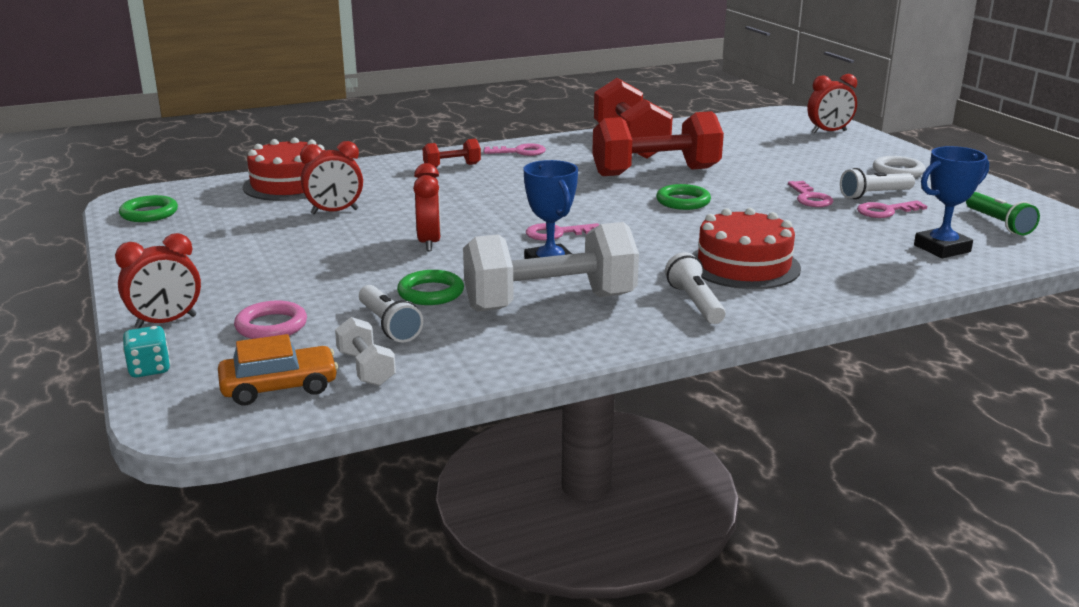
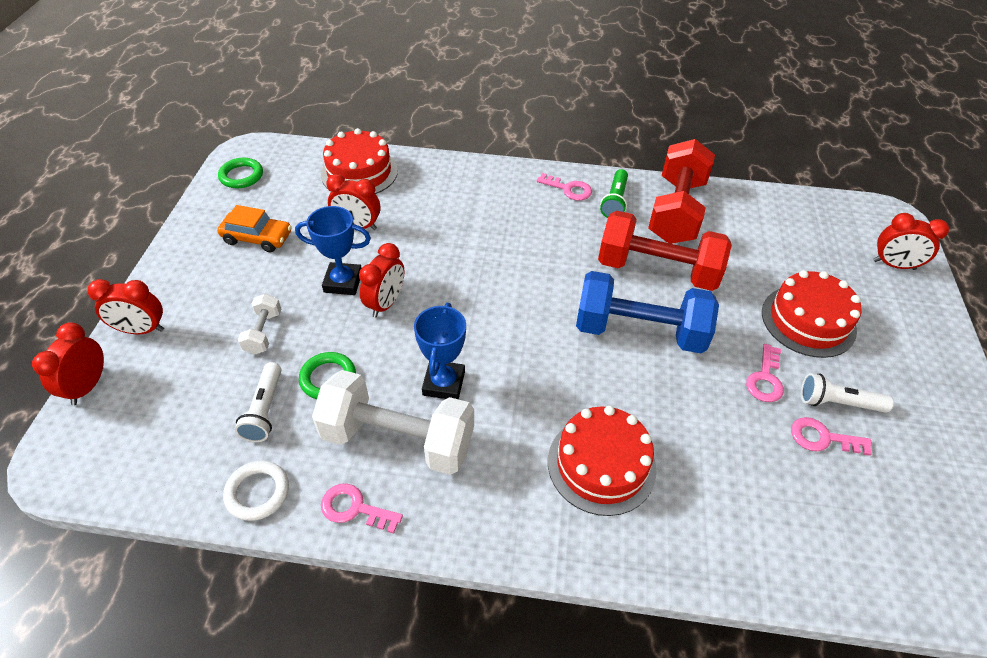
camera: 30 degrees right, 25 degrees up
(149, 369) = (88, 386): turquoise dice -> red clock
(271, 326) = (195, 369): pink ring -> none
(279, 387) = (137, 454): orange car -> orange car (257, 238)
(366, 368) = (205, 461): white dumbbell -> white dumbbell (263, 332)
(452, 166) = (496, 192): red dumbbell -> none
(557, 233) = (490, 335): pink key -> pink key (355, 508)
(683, 201) = (639, 331): green ring -> blue dumbbell
(695, 303) = (508, 502): white flashlight -> none
(804, 167) = (808, 321): none -> red cake
(898, 171) = (903, 370): white ring -> white ring (257, 492)
(942, 248) = (821, 534): blue trophy -> blue trophy (343, 282)
(998, 223) = (928, 520): green flashlight -> green flashlight (615, 201)

